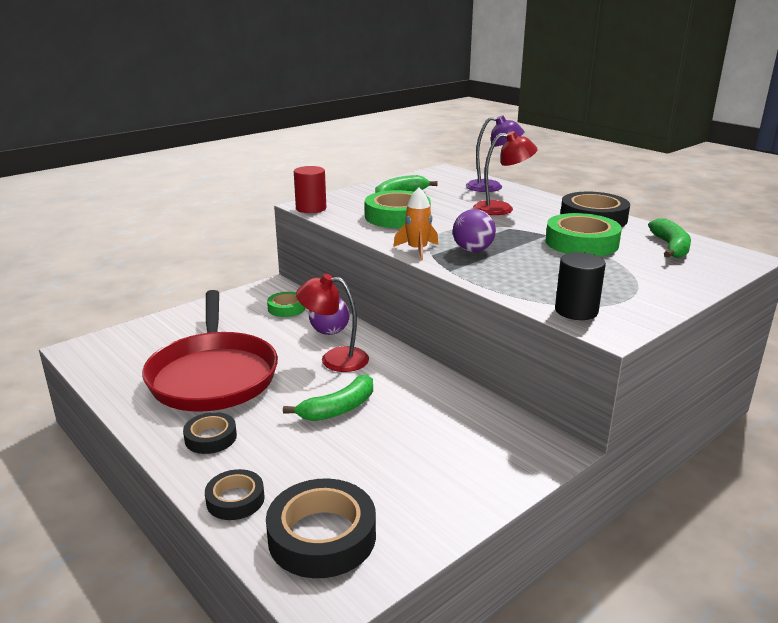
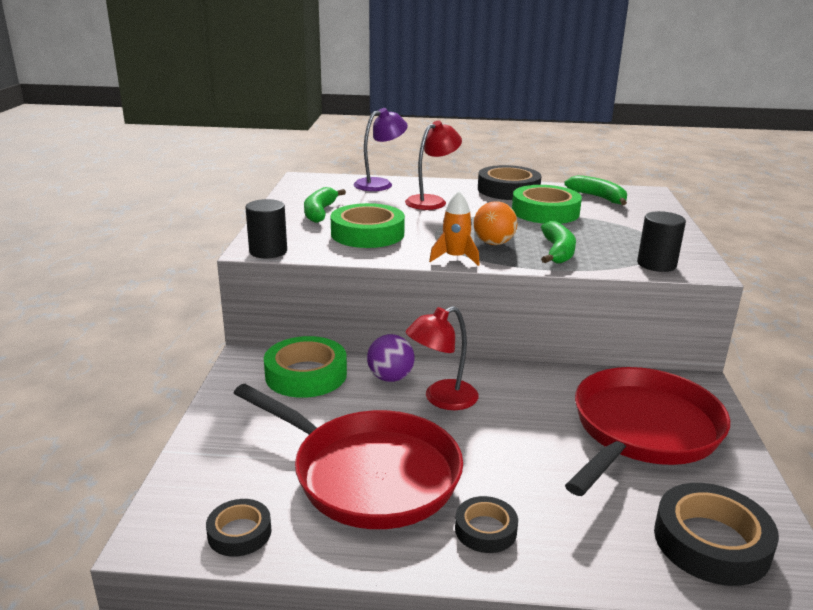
camera: 45 degrees left, 0 degrees up
(235, 499) = (609, 564): black tape -> black tape (239, 533)
(286, 308) = (306, 374): green tape -> green tape, size x1.76
(311, 208) = (268, 251): red cylinder -> black cylinder
(338, 409) = (528, 439): green banana -> green banana (558, 252)
(430, 449) = (642, 431): none -> red pan
(473, 250) = (493, 243): purple ball -> orange ball

